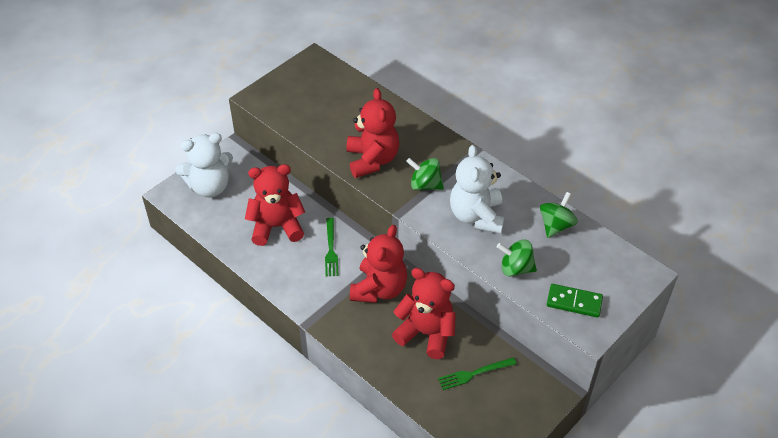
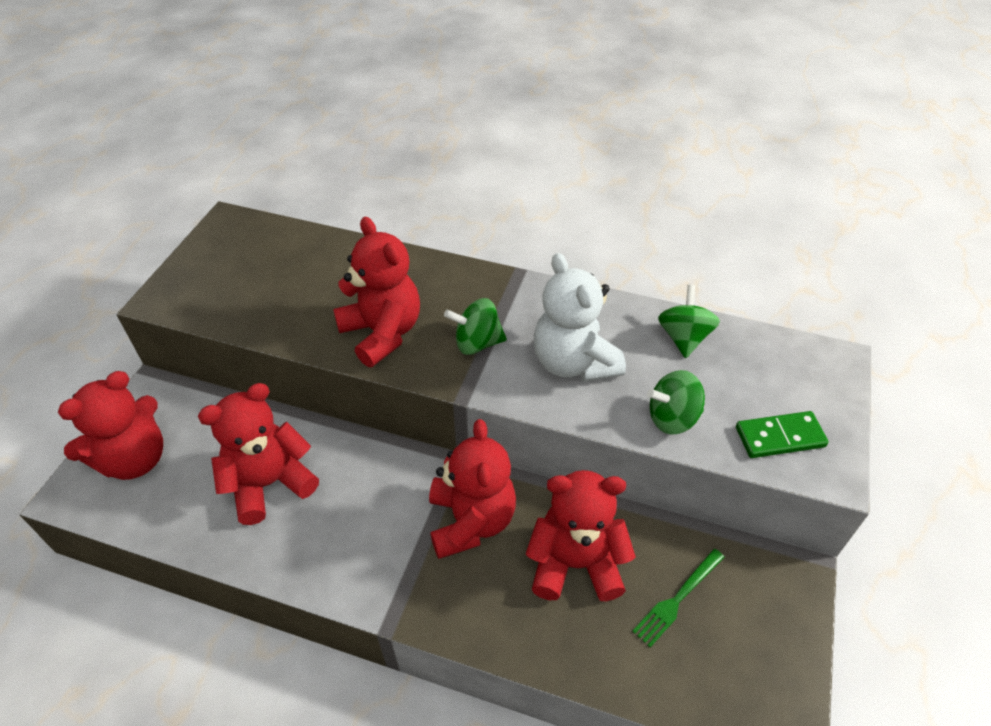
camera: 25 degrees left, 0 degrees up
(210, 187) = (134, 459): white teddy bear -> red teddy bear
(331, 249) = (369, 487): green fork -> none

